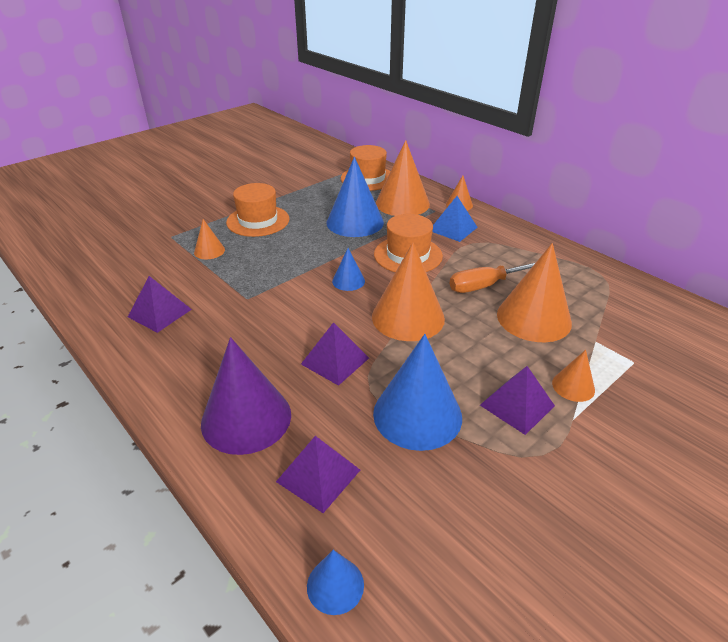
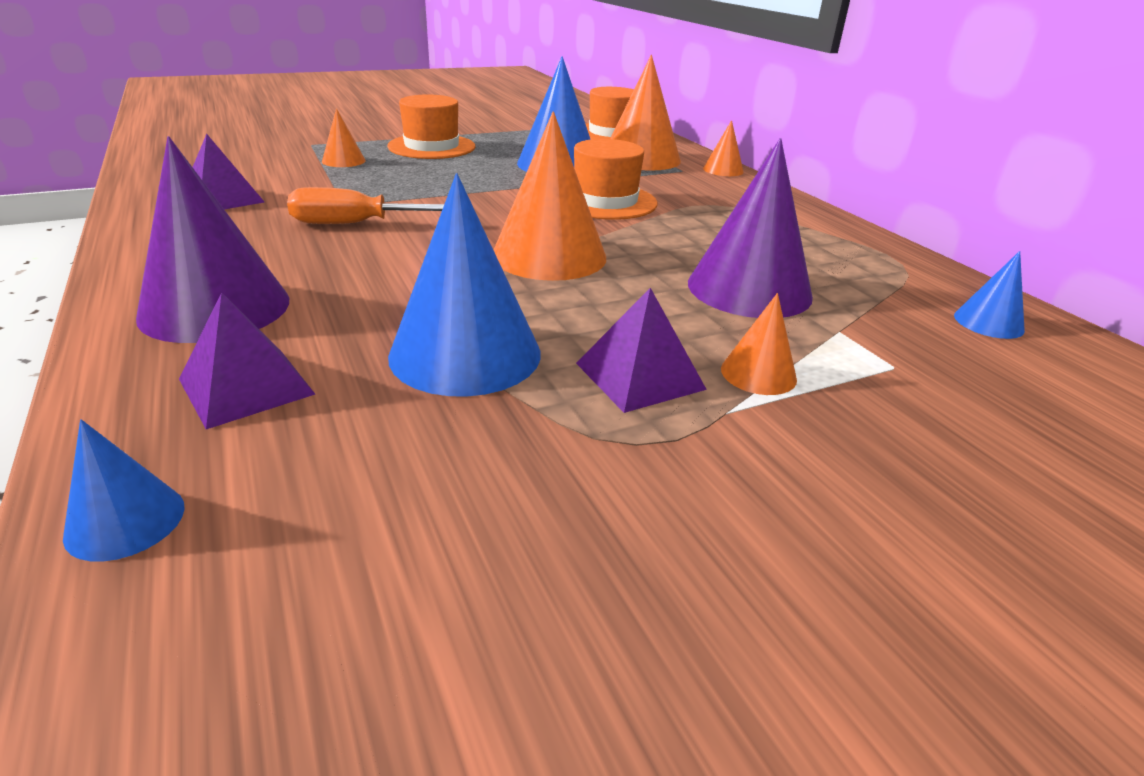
camera: 15 degrees right, 5 degrees down
(335, 361) = (400, 277): purple pyramid -> none
(348, 281) = (497, 211): blue cone -> blue cone (988, 322)
(453, 229) = (694, 188): blue pyramid -> none
(486, 285) = (698, 245): orange screwdriver -> orange screwdriver (357, 224)
(533, 318) = (749, 289): orange cone -> purple cone

